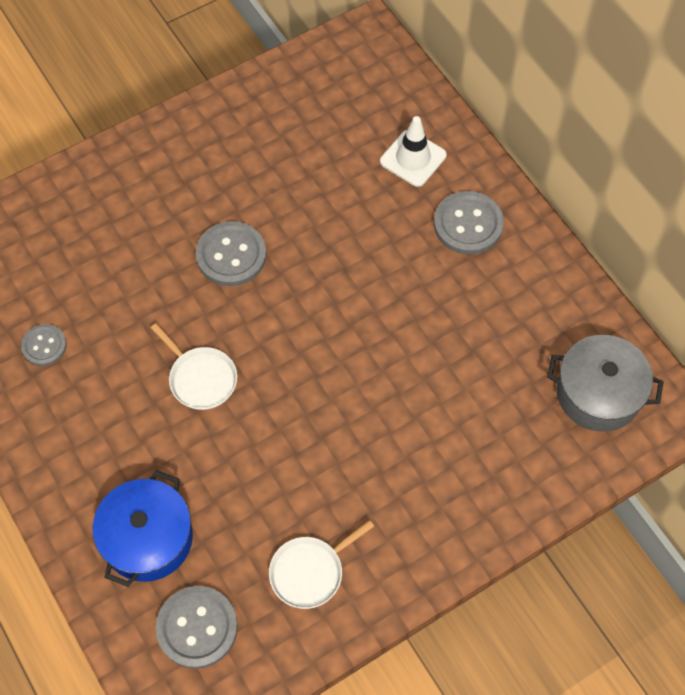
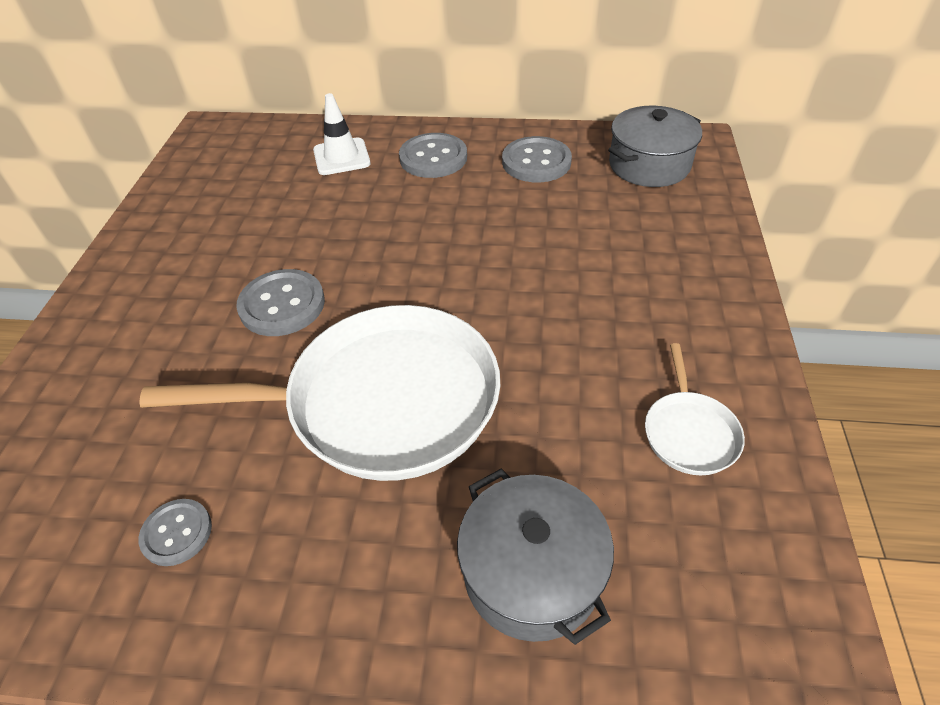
camera: 50 degrees left, 15 degrees down
(148, 538) = (531, 572): blue pot -> grey pot
(197, 627) = (694, 589): grey button -> grey button (536, 162)
(201, 378) = (382, 401): white pan -> white pan, size x2.31

